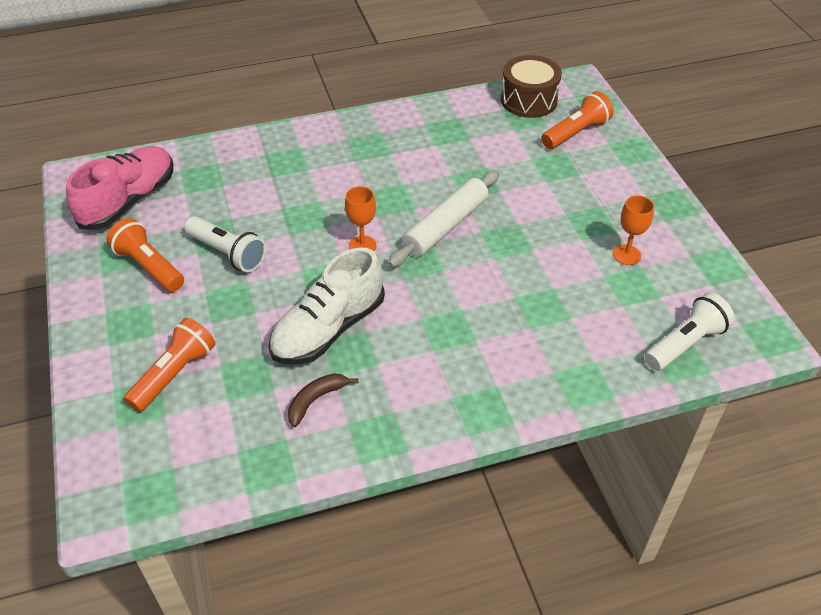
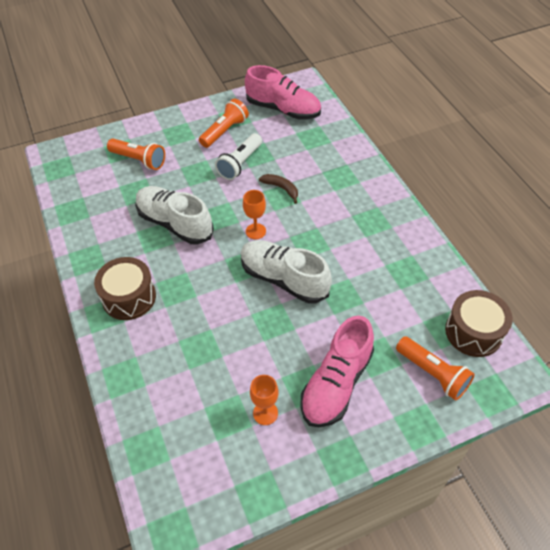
camera: 85 degrees right, 5 degrees up
(316, 400) = (116, 226): brown banana -> brown banana (281, 188)
(445, 226) = (283, 279): white rolling pin -> white shoe
(457, 380) = (129, 297): none -> brown drum
(589, 198) = (336, 383): none -> pink shoe
(685, 343) = (162, 455): white flashlight -> none

